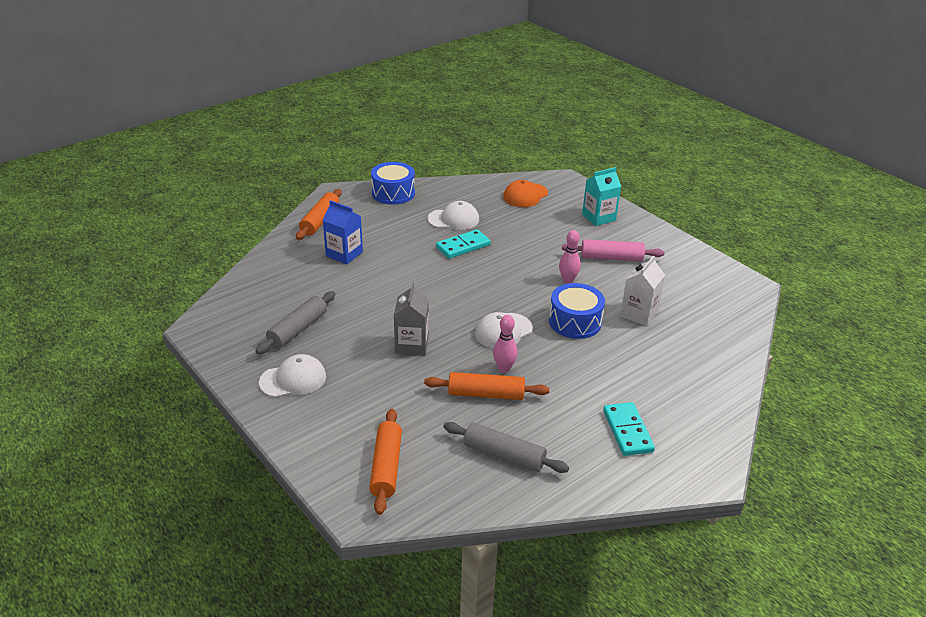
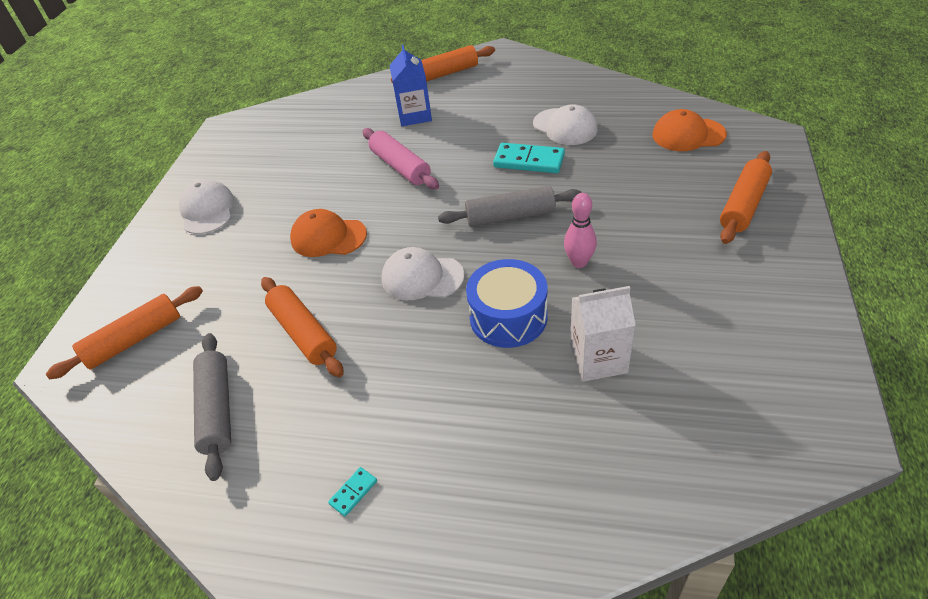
camera: 55 degrees right, 10 degrees up
(293, 379) = (207, 210): white cap -> white cap turned 135 degrees counterclockwise
(298, 329) = (277, 167): grey rolling pin -> grey rolling pin (510, 216)
(393, 193) = (549, 73): blue drum -> none
(412, 345) = (328, 237): grey carton -> orange cap
(504, 368) = (360, 318): pink bowling pin -> none
(598, 217) = (743, 205): turquoise carton -> orange rolling pin
(611, 258) = (678, 266): pink rolling pin -> pink rolling pin (400, 167)
(628, 431) = (353, 492): turquoise domino -> turquoise domino, size x0.48

